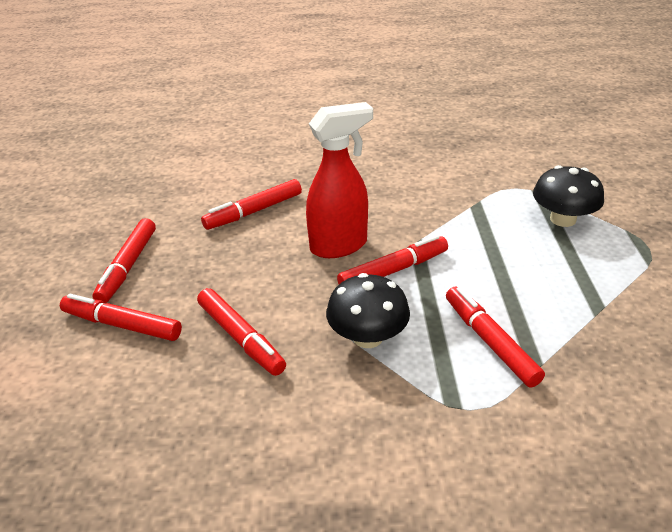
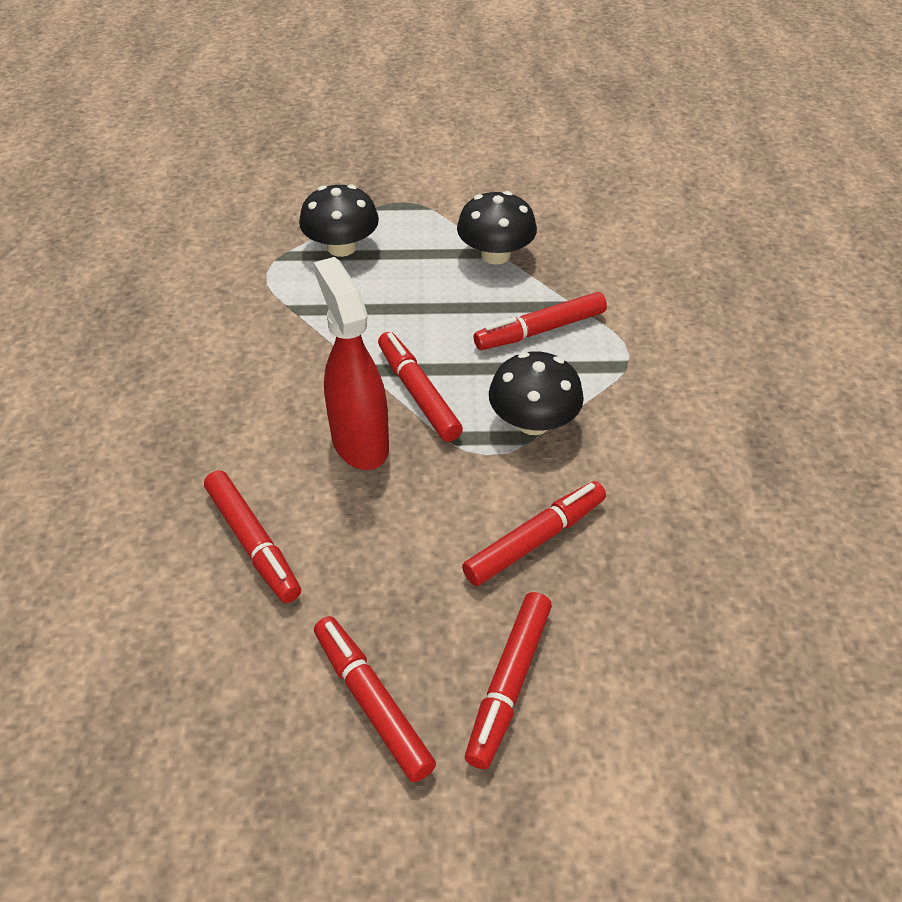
camera: 90 degrees left, 10 degrees up
(128, 267) = (372, 703): red marker -> red marker turned 135 degrees counterclockwise
(595, 310) = (495, 255): none -> black mushroom

